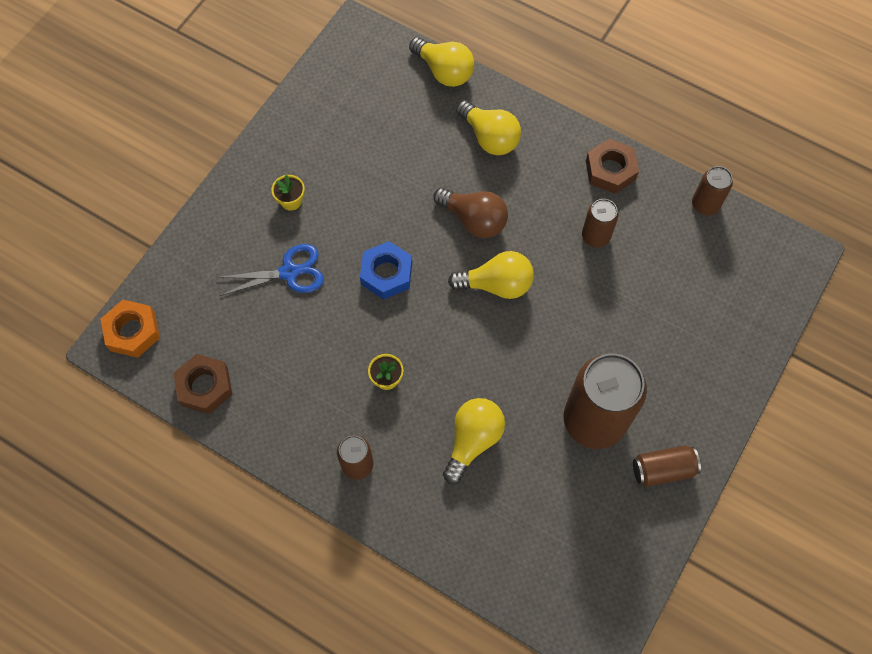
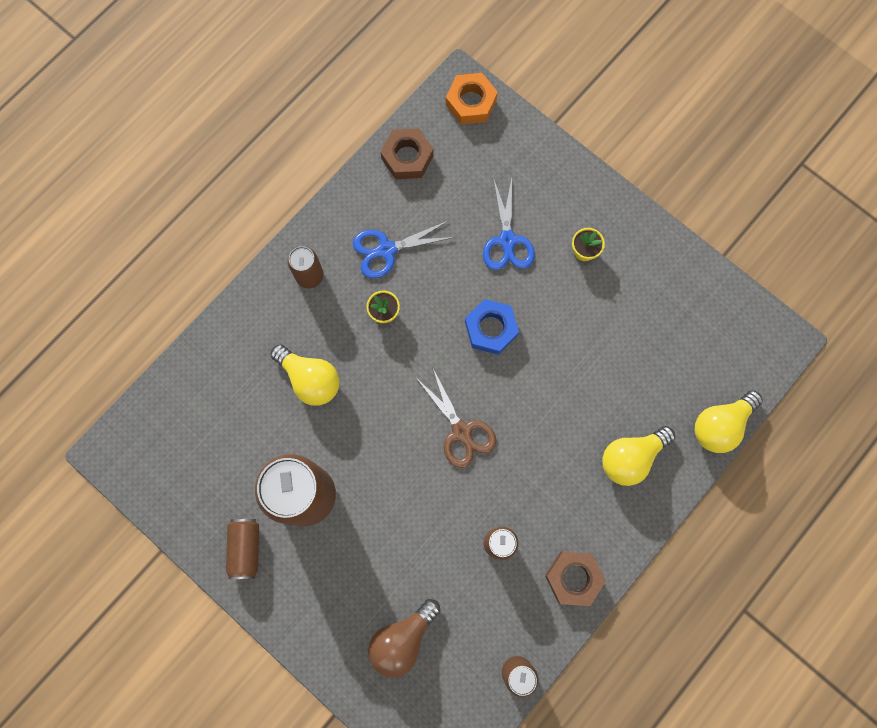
camera: 100 degrees right, 10 degrees up
(316, 389) = (387, 250): none -> blue scissors
(474, 220) = (536, 423): brown light bulb -> brown light bulb (402, 639)
(496, 284) = (461, 431): yellow light bulb -> brown scissors

